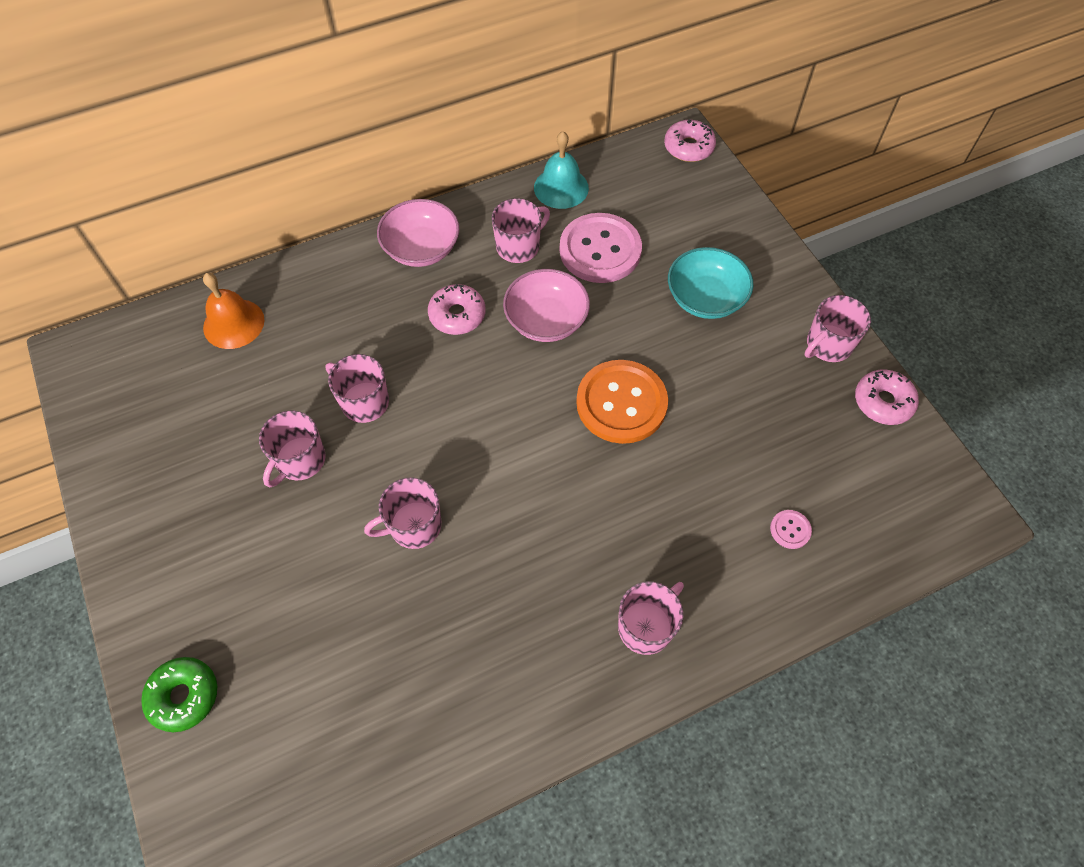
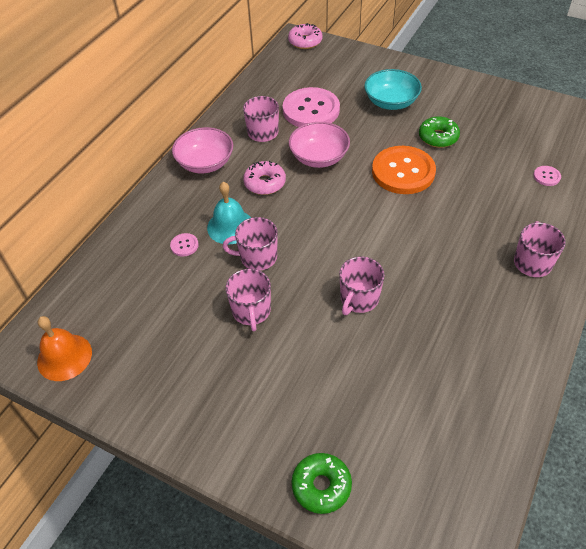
camera: 35 degrees left, 10 degrees down
(233, 323) = (123, 267): orange bell -> orange bell (64, 357)
(310, 337) = (184, 245): none -> pink button
(561, 188) = (255, 93): turquoise bell -> turquoise bell (230, 226)
(712, 384) = (438, 137): none -> green donut
(828, 345) = (472, 90): pink mug -> none
(883, 402) = (523, 99): pink donut -> none

